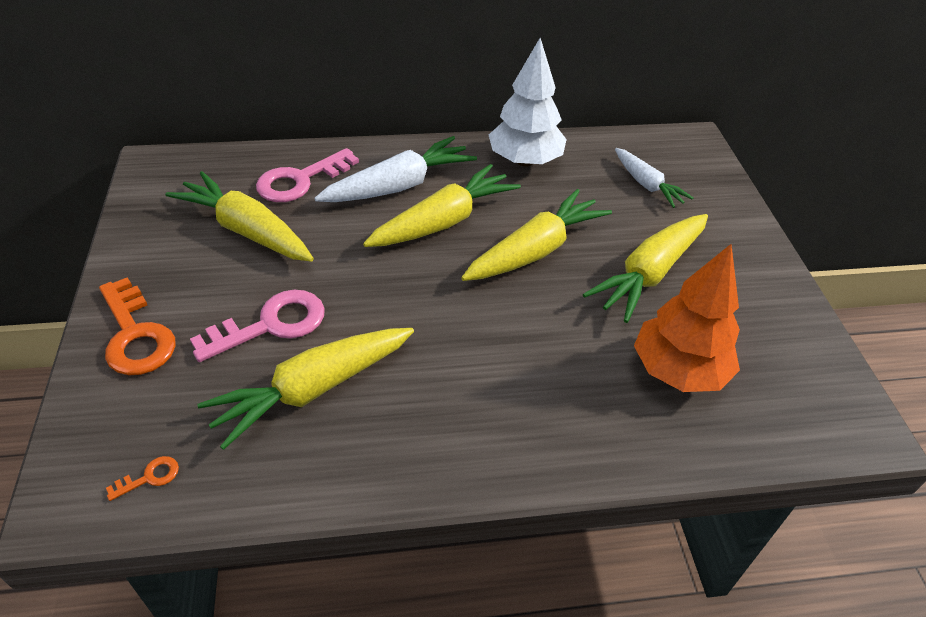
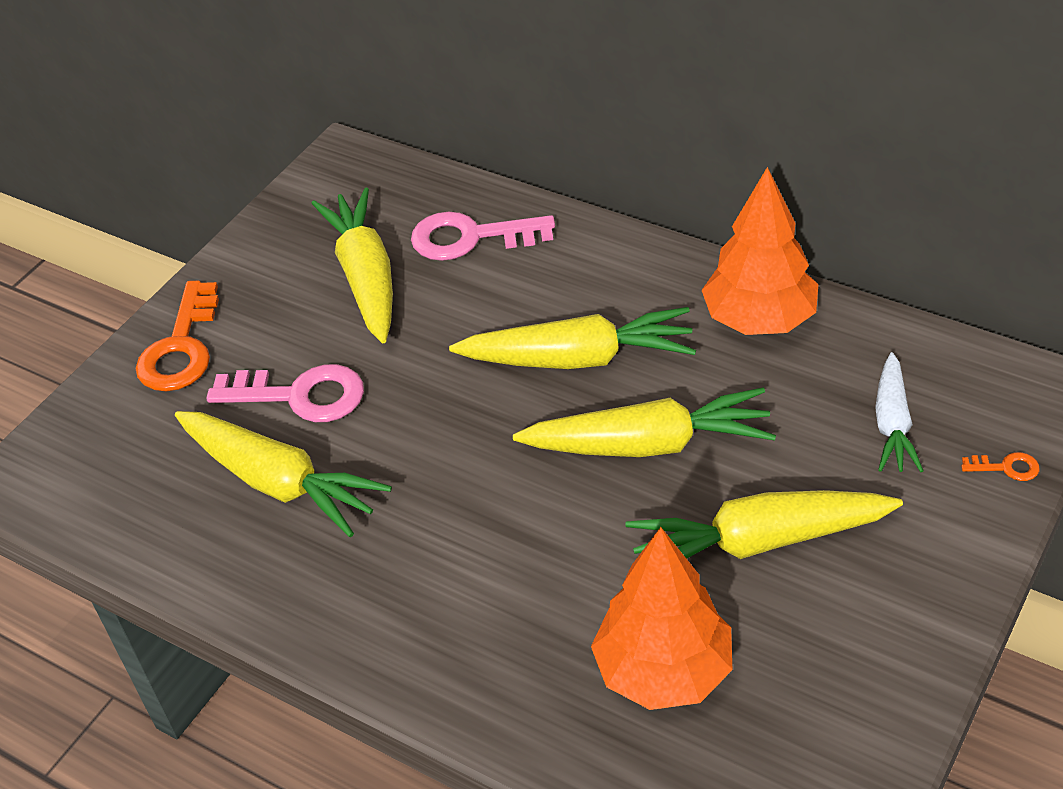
camera: 45 degrees right, 0 degrees up
(150, 477) = (90, 490): orange key -> orange key (1006, 467)
(312, 389) = (279, 482): yellow carrot -> yellow carrot turned 150 degrees counterclockwise
(399, 186) = (571, 290): white carrot -> none
(525, 161) = (759, 320): white tree -> orange tree

